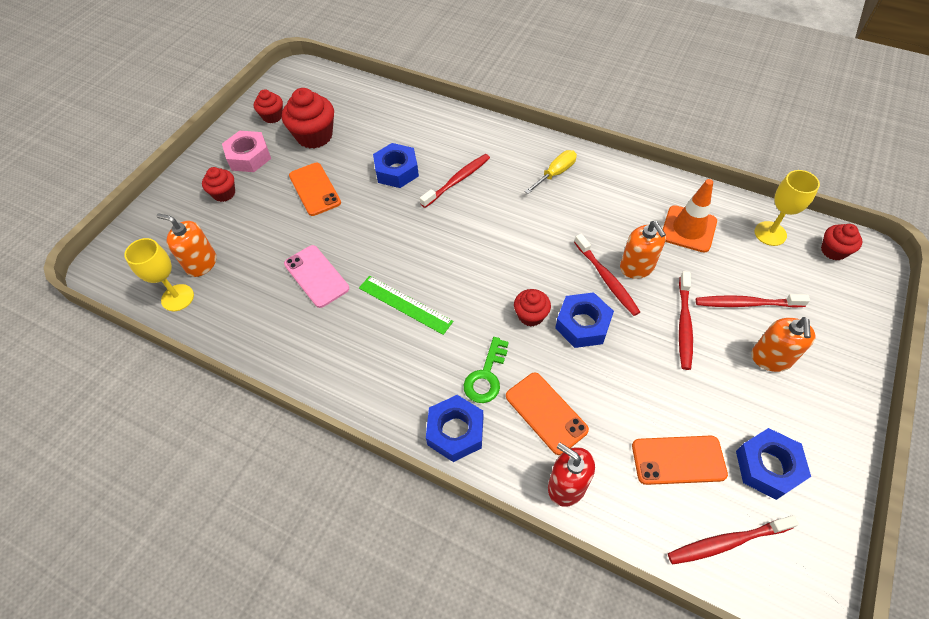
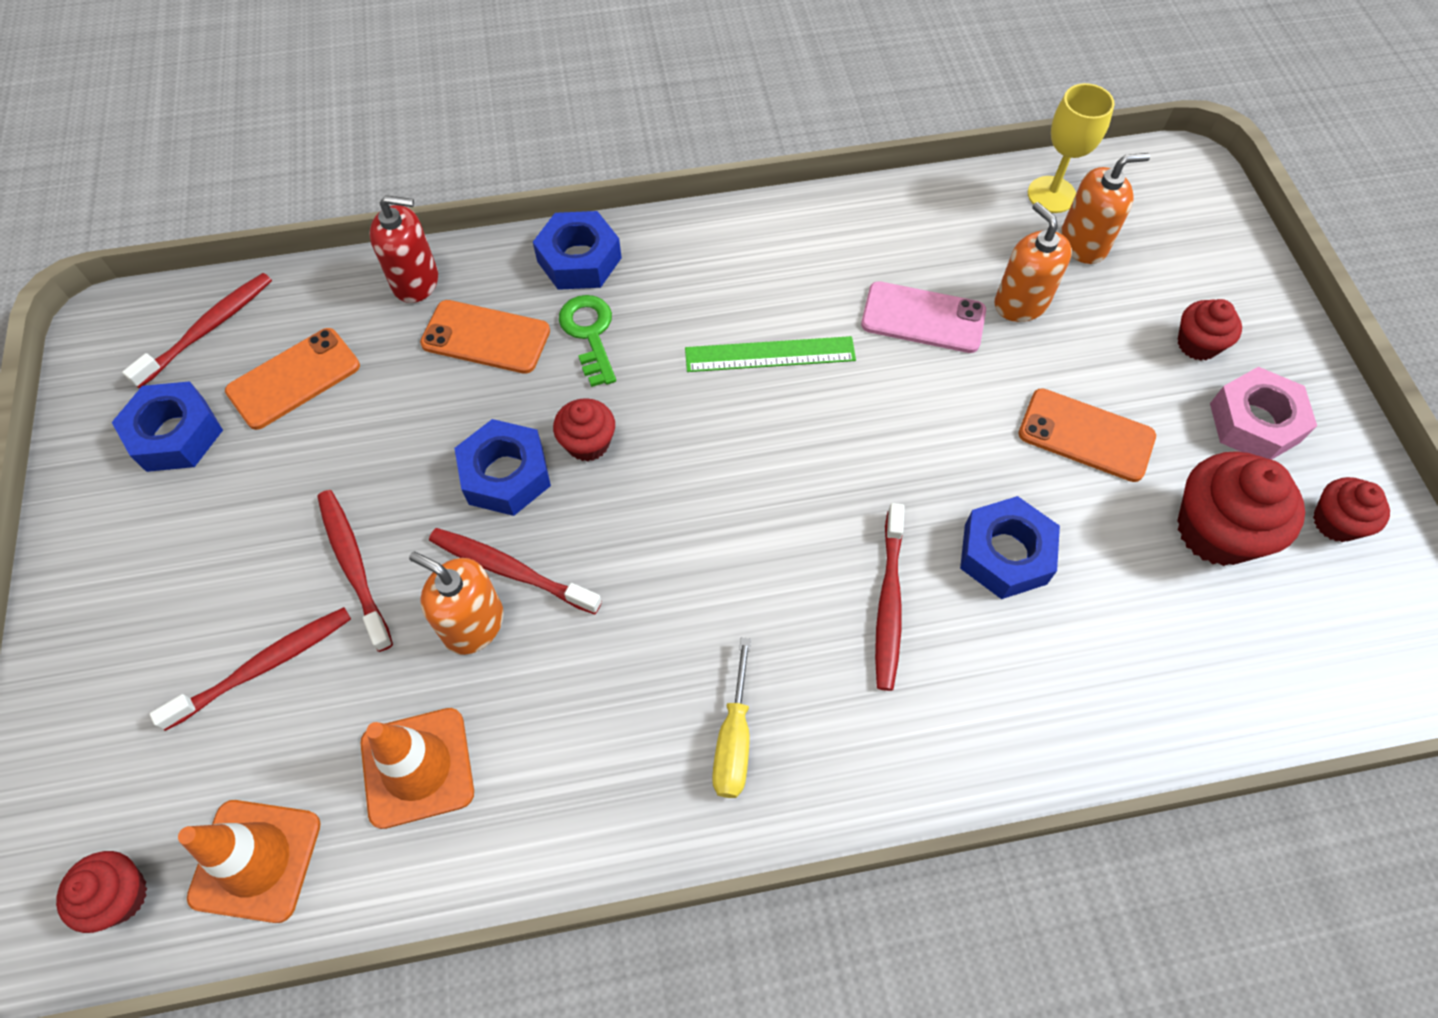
camera: 140 degrees right, 5 degrees up
(770, 233) = (256, 860): yellow goblet -> orange traffic cone
(771, 358) = (201, 590): orange soap dispenser -> orange soap dispenser (1021, 303)

